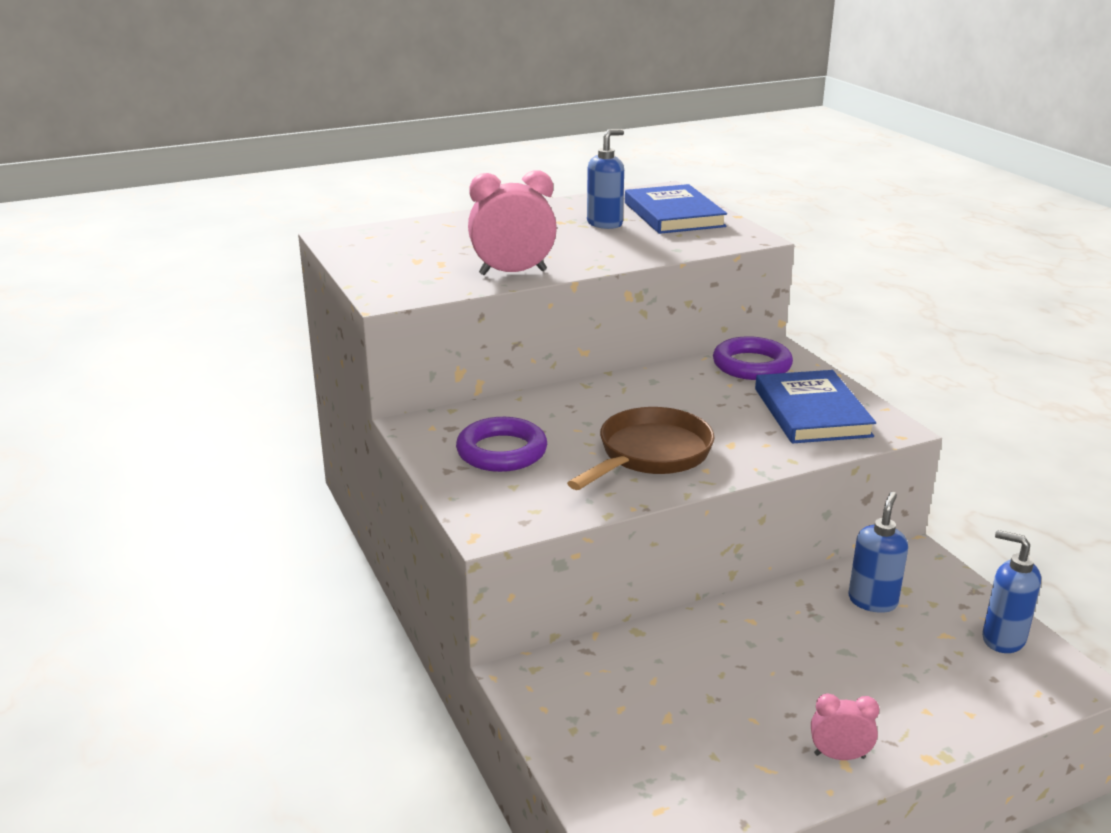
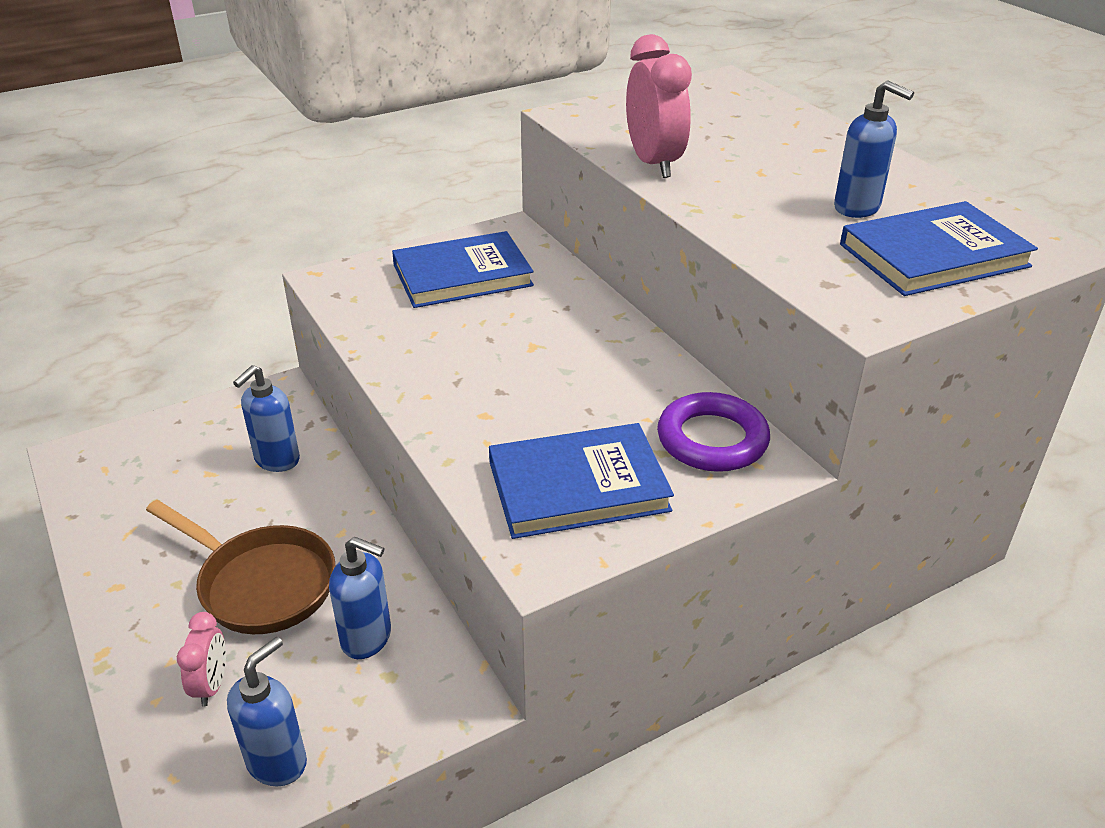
camera: 85 degrees right, 10 degrees up
(501, 451) = (462, 275): purple ring -> blue book
(646, 669) = (276, 460): none -> blue soap dispenser
(650, 455) = (458, 359): brown pan -> brown pan (261, 583)
(839, 756) = (127, 583): pink clock -> pink clock (211, 685)

